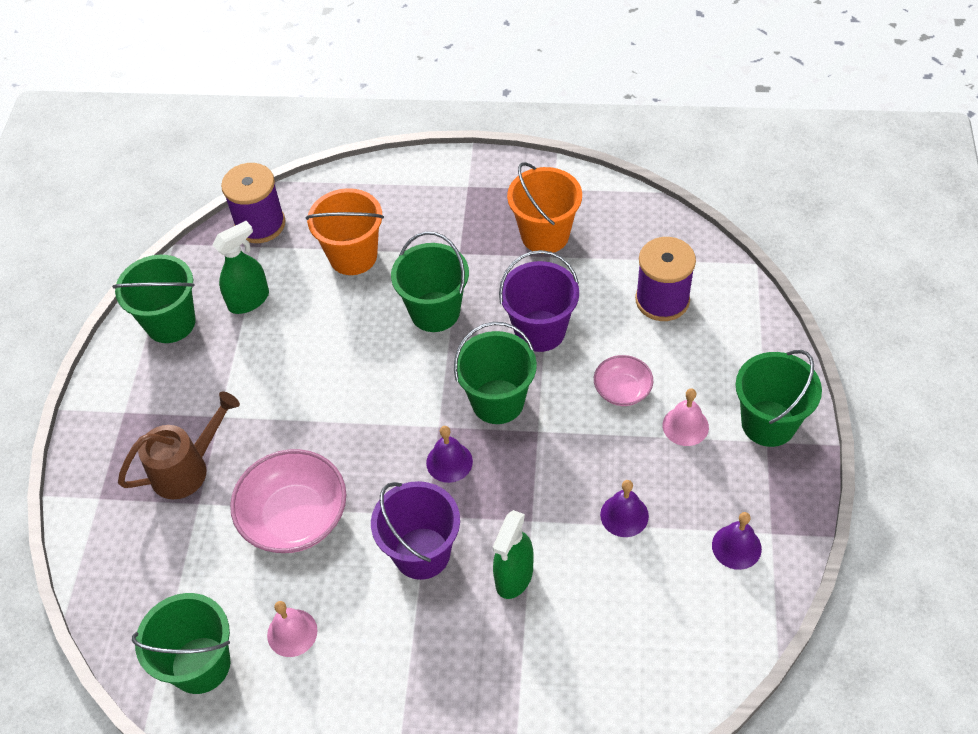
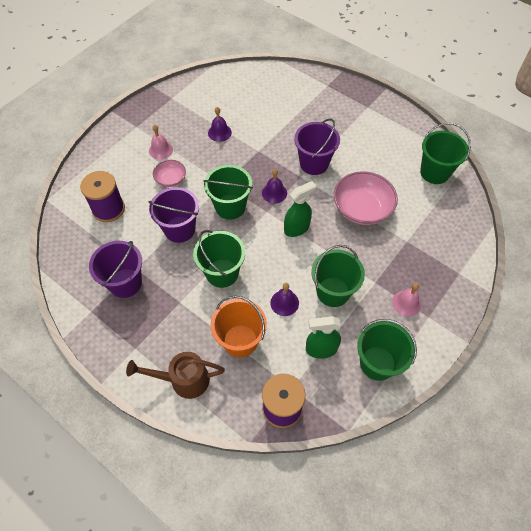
camera: 150 degrees left, 5 degrees up
(187, 468) = (405, 262): brown watering can -> brown watering can (183, 380)
(292, 632) = (388, 164): pink bell -> pink bell (406, 303)
(514, 577) = (282, 135): green spray bottle -> green spray bottle (297, 228)
(545, 235) = (125, 283): orange bucket -> purple bucket
(736, 547) = (189, 100): purple bell -> purple bell (284, 303)
(768, 423) = (127, 132): green bucket -> green bucket (333, 292)

